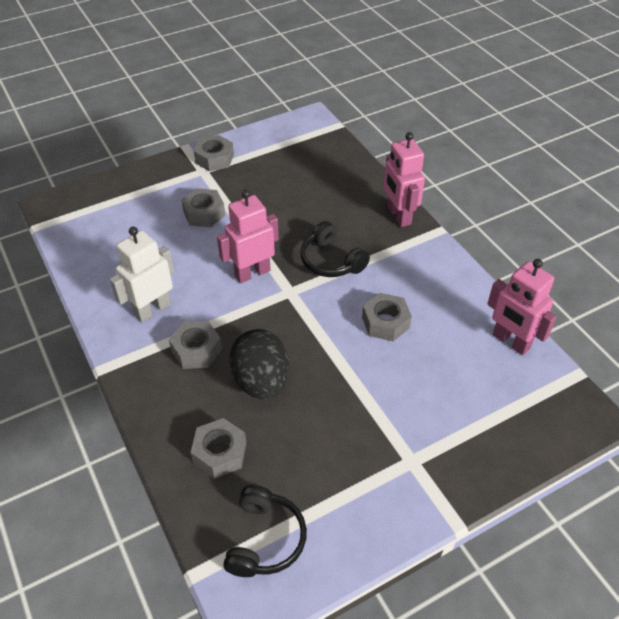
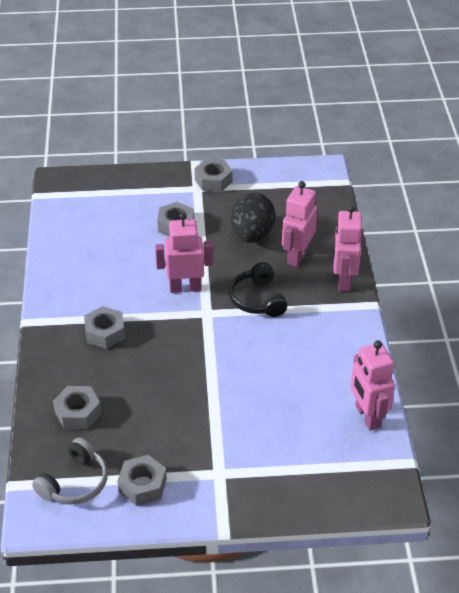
camera: 25 degrees right, 5 degrees down
(152, 309) = (89, 290): white robot -> none
(261, 381) = (140, 373): black egg -> black egg (252, 235)
(265, 539) = (75, 482): black headphones -> grey headphones
(341, 206) = (297, 256): none -> pink robot
(385, 322) = (270, 364): grey nut -> grey nut (142, 485)

